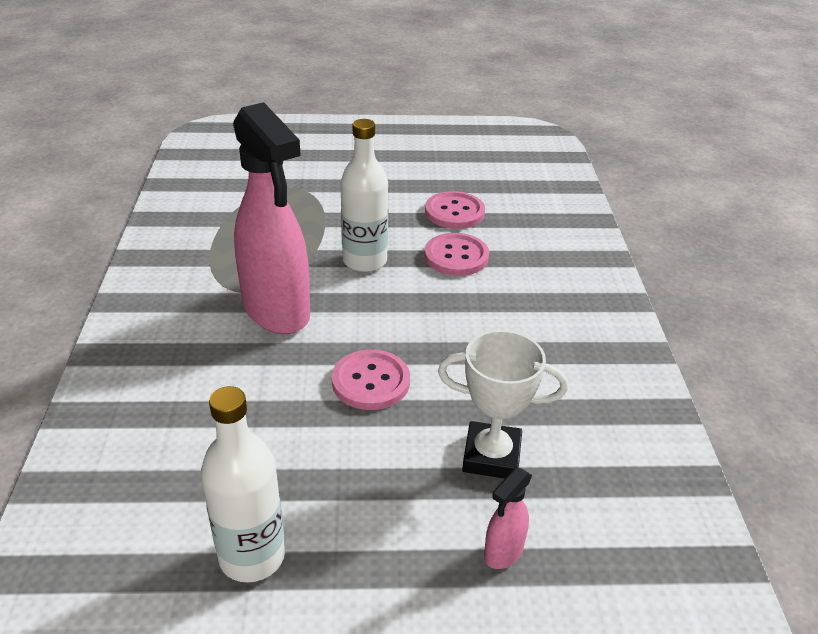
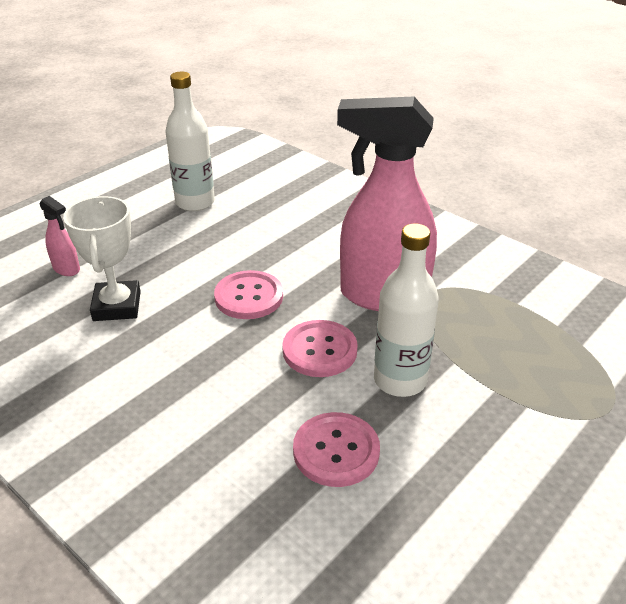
camera: 135 degrees right, 0 degrees up
(454, 212) = (424, 519): pink button -> pink button (319, 350)
(491, 456) = (117, 306): white trophy -> white trophy turned 60 degrees counterclockwise
(503, 552) = (66, 269): pink spray bottle -> pink spray bottle turned 135 degrees clockwise

